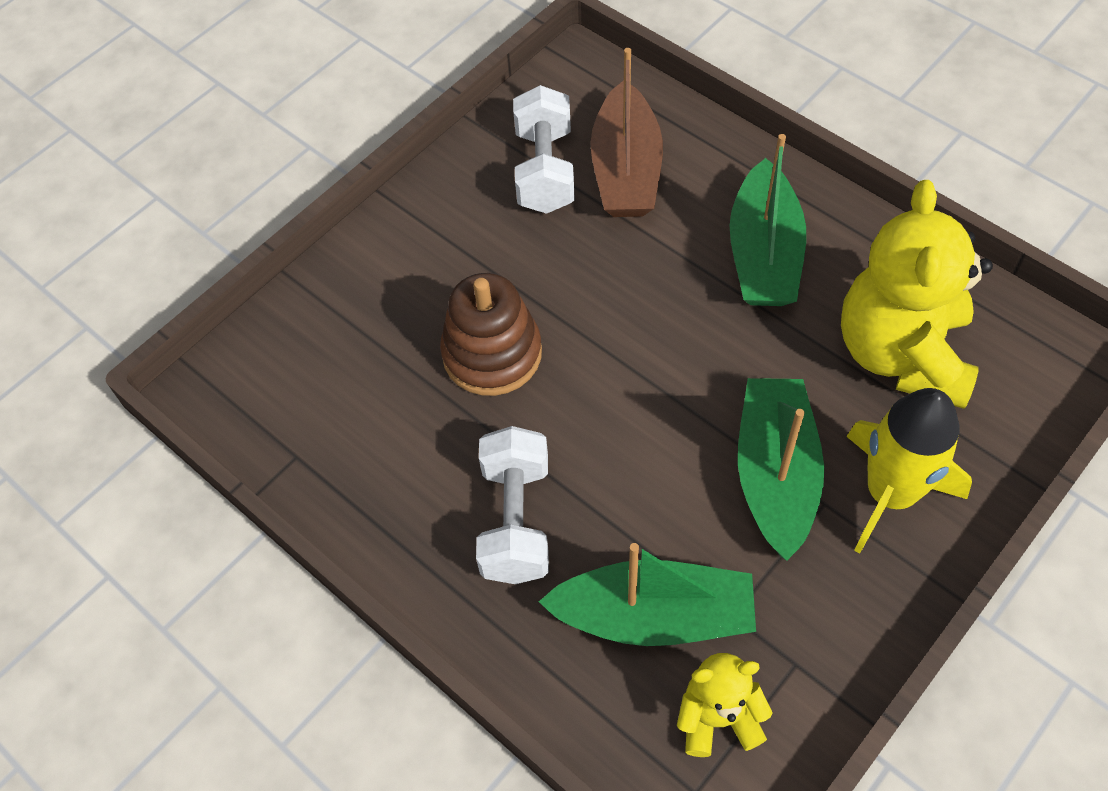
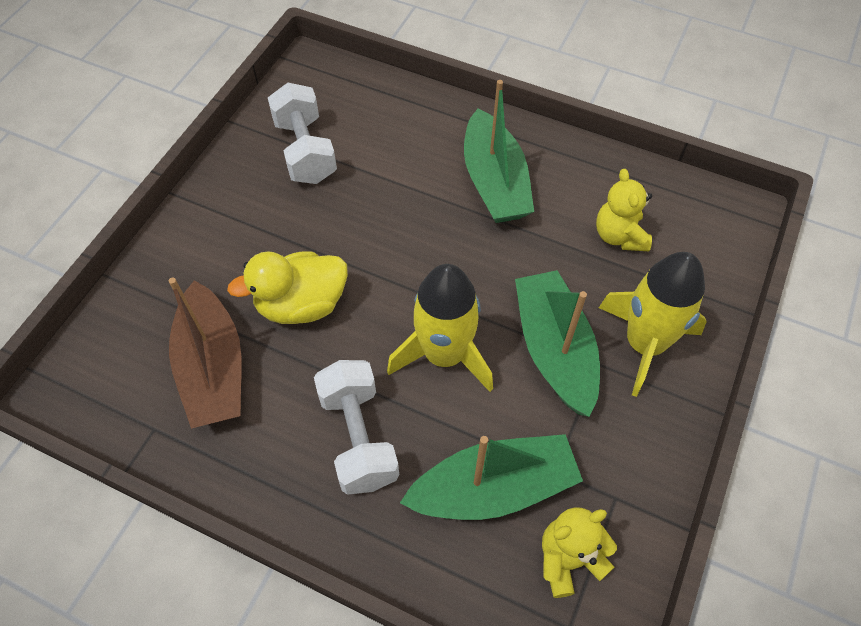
camera: 20 degrees left, 0 degrees up
(492, 354) = (301, 304): brown stacking toy -> yellow duck
(626, 169) = (370, 138): brown boat -> brown boat (213, 368)
(641, 450) = (444, 355): none -> yellow rocket
(902, 353) = (619, 236): yellow teddy bear -> yellow teddy bear, size x0.51

